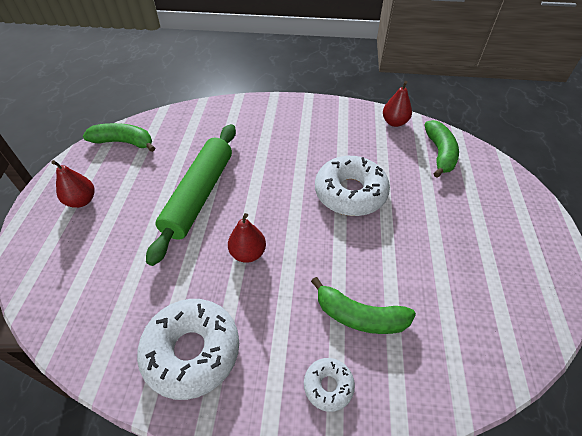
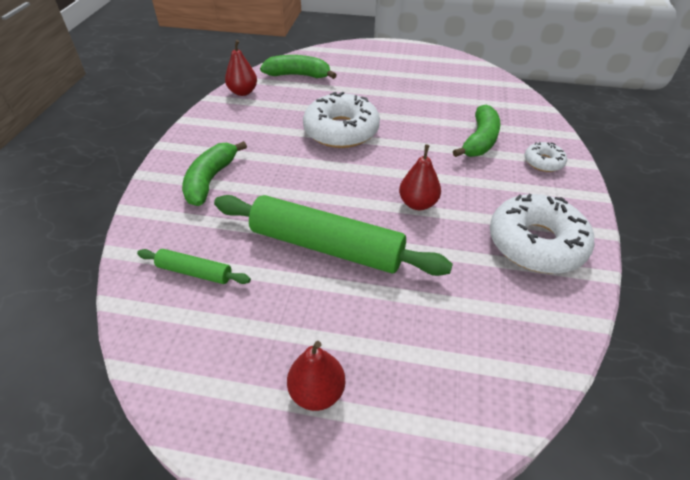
camera: 85 degrees left, 5 degrees down
(124, 142) = (183, 351): green banana -> green banana (211, 180)
(182, 135) = (195, 272): none -> green rolling pin

